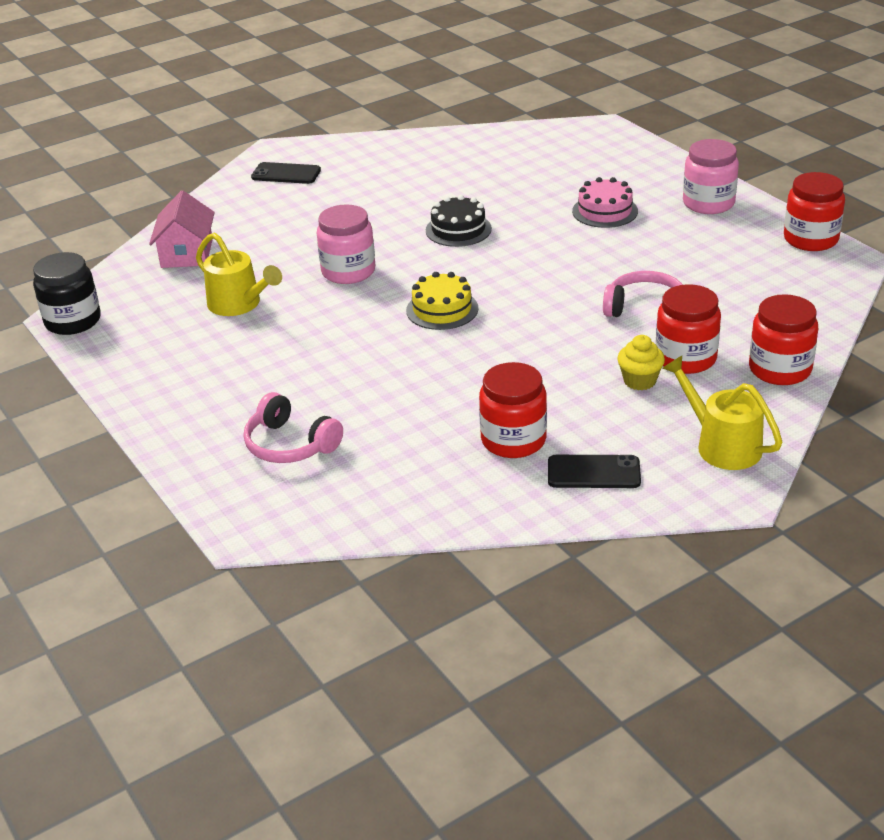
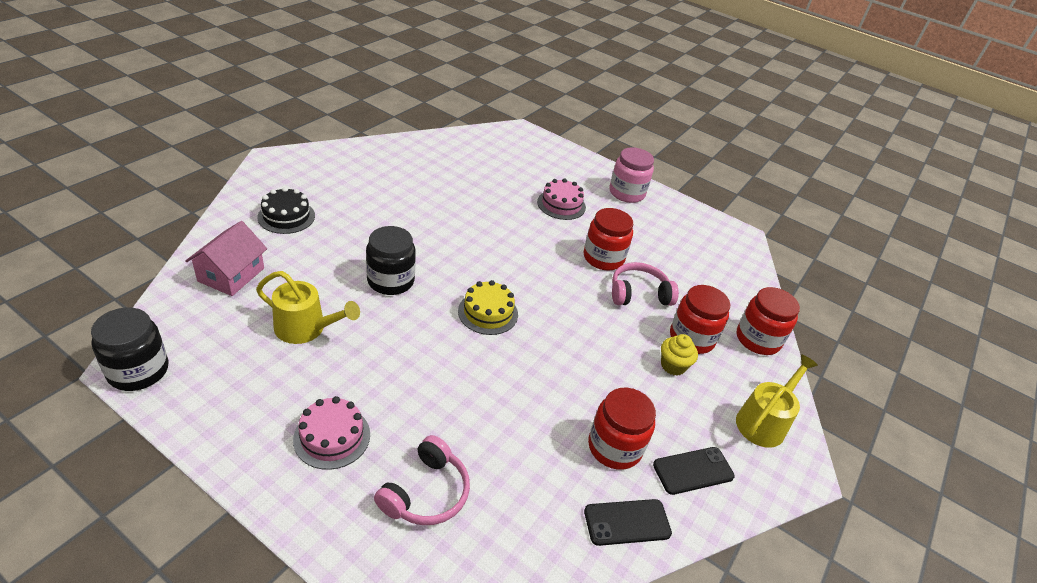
camera: 30 degrees left, 5 degrees up
(187, 253) = (231, 275): pink house -> pink house turned 45 degrees clockwise
(222, 391) = (332, 437): none -> pink cake
(286, 174) = (291, 183): black phone -> black phone (627, 522)
(290, 445) = (426, 493): pink headphones -> pink headphones turned 75 degrees counterclockwise
(348, 271) = (390, 281): pink jar -> black jar
(458, 229) = (461, 230): black cake -> black cake (286, 216)
(721, 445) = (764, 421): yellow watering can -> yellow watering can turned 105 degrees clockwise
(810, 239) = (708, 219): red jar -> red jar (603, 258)

